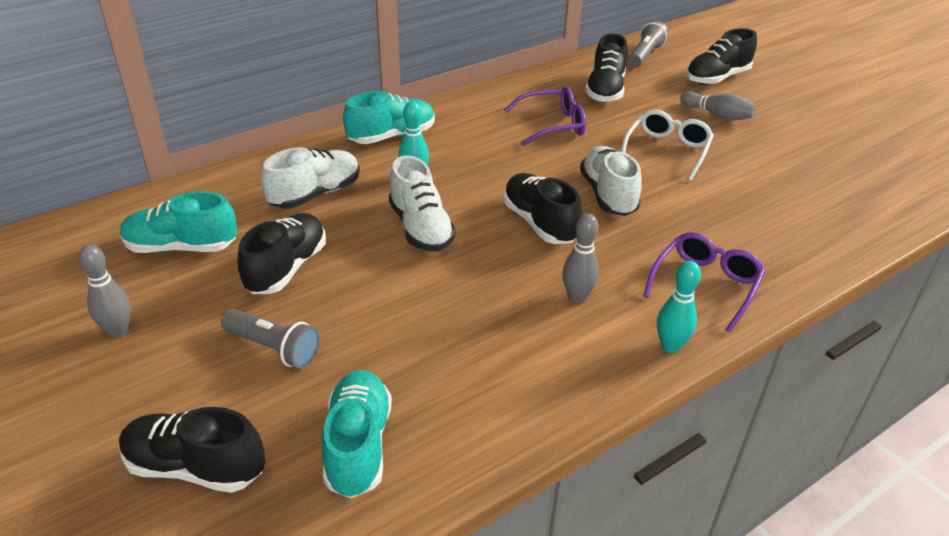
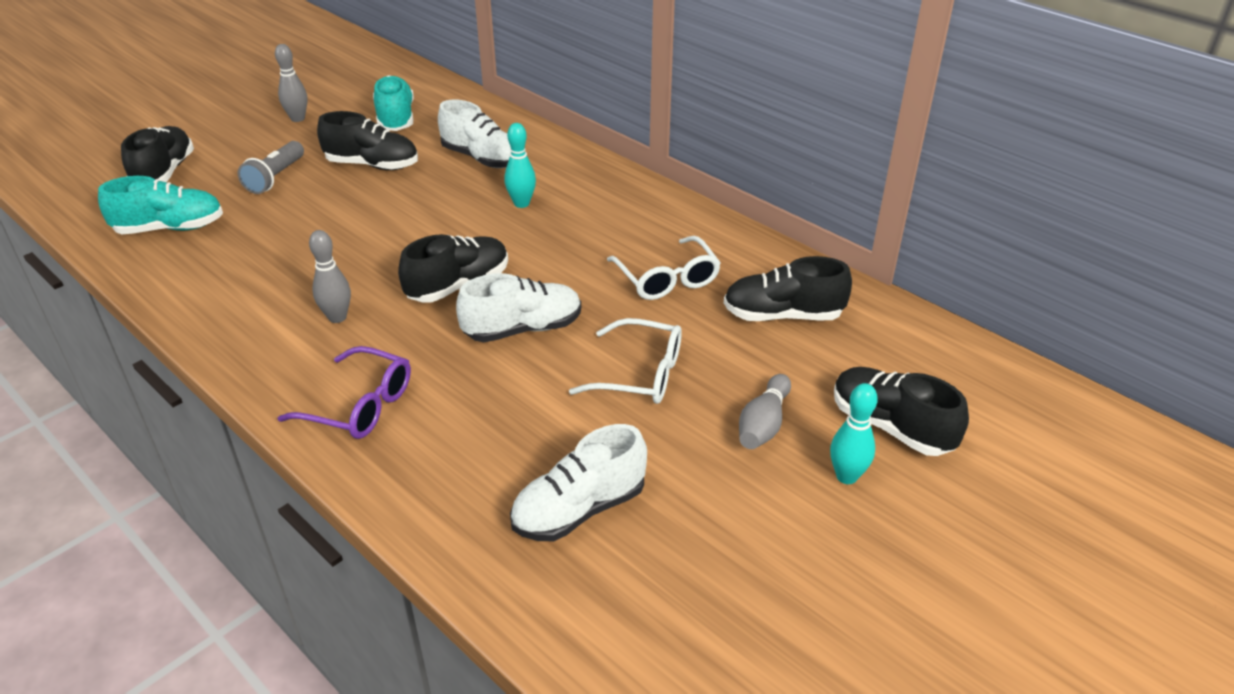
camera: 80 degrees right, 0 degrees up
(392, 136) = (597, 180): turquoise shoe -> none
(421, 228) = (438, 218): white shoe -> white shoe (579, 509)
(552, 125) = (667, 279): purple glasses -> white glasses
(645, 55) = (920, 349): grey flashlight -> none
(670, 346) = (263, 380): turquoise bowling pin -> turquoise bowling pin (846, 476)

